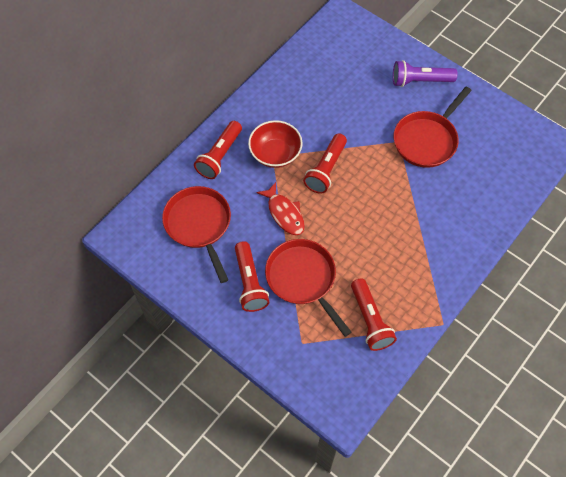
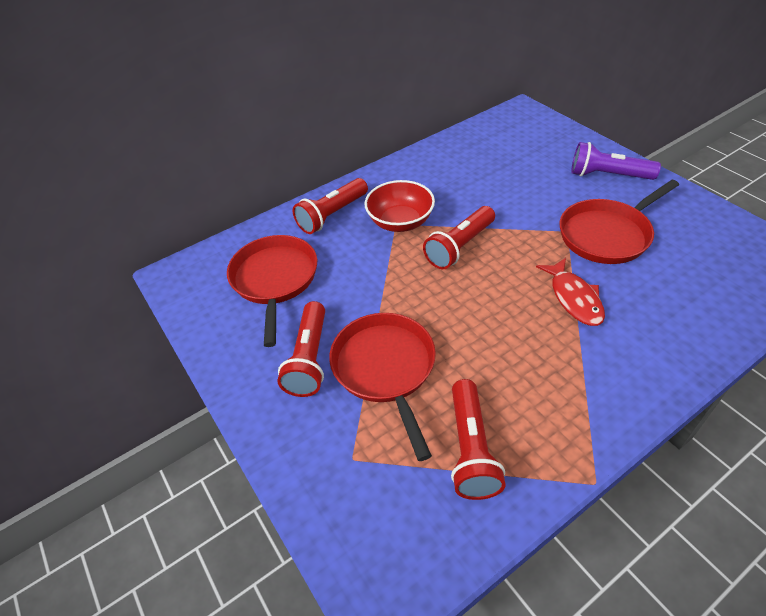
camera: 20 degrees right, 15 degrees down
(284, 213) = (388, 285): red fish -> red fish (574, 298)

